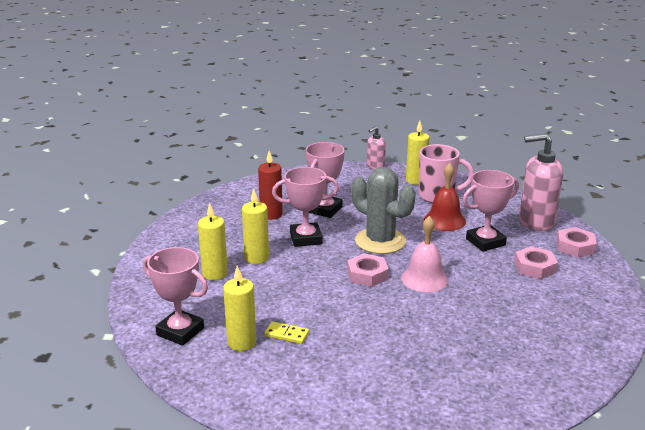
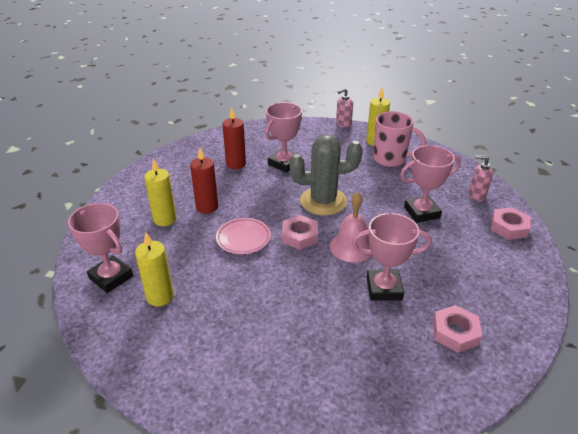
camera: 10 degrees right, 10 degrees up
(256, 258) = (207, 207): yellow candle -> red candle
(286, 334) = (203, 293): yellow domino -> none
(306, 238) = (257, 191): pink trophy -> pink trophy (384, 288)
(308, 282) = (243, 238): none -> pink plate
(380, 241) = (323, 201): grey cactus -> grey cactus turned 60 degrees counterclockwise
(444, 220) = (389, 185): red bell -> none
(535, 267) = (462, 246): pink nut -> pink nut (455, 332)
(536, 222) = (476, 196): pink soap dispenser -> pink soap dispenser, size x0.52

